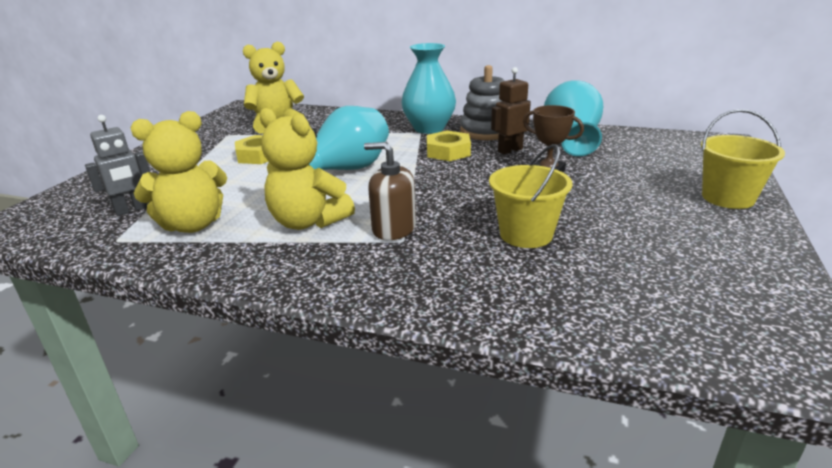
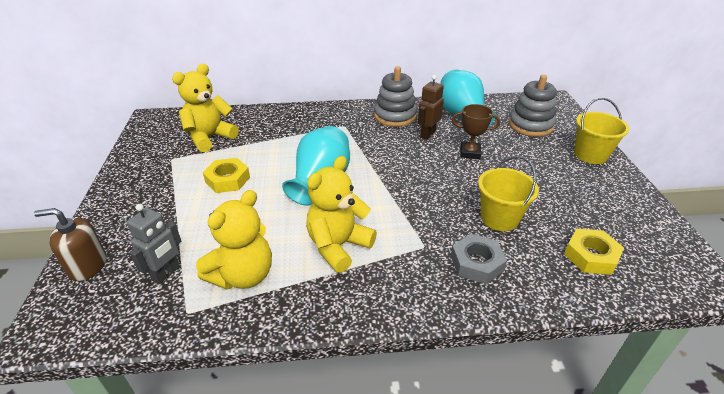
camera: 25 degrees left, 10 degrees up
(308, 222) = (338, 246): yellow teddy bear -> yellow teddy bear turned 120 degrees clockwise
(393, 229) = (408, 236): brown soap dispenser -> brown soap dispenser (87, 265)
(429, 128) = (348, 120): turquoise vase -> none
(448, 152) = (384, 144): yellow nut -> yellow nut (591, 256)
(451, 268) = (476, 263): none -> grey nut
(660, 159) = (530, 125): none -> grey stacking toy

